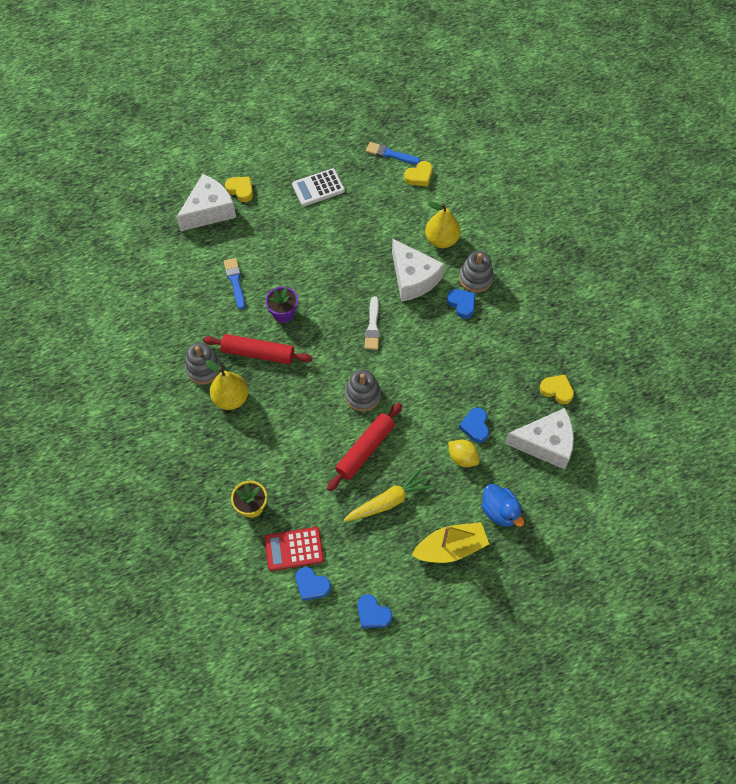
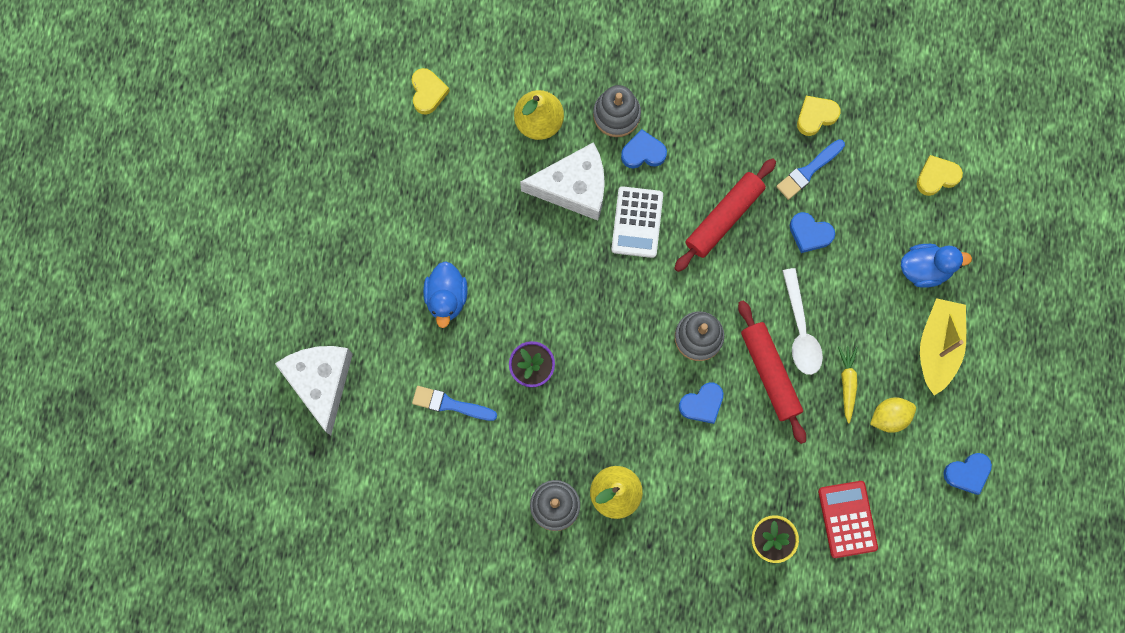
camera: 60 degrees left, 15 degrees up
(240, 190) = (312, 325): yellow heart -> yellow heart (936, 177)
(258, 353) = (571, 429): red rolling pin -> red rolling pin (724, 218)
(294, 549) = (847, 519): red calculator -> red calculator turned 150 degrees clockwise
(300, 247) = (446, 298): none -> blue duck
(311, 585) = (900, 522): blue heart -> blue heart (702, 404)
(318, 188) = (369, 226): white calculator -> white calculator (637, 222)
(372, 326) = (613, 273): white brush -> none
(388, 501) = (847, 383): yellow carrot -> yellow carrot, size x0.63
(390, 154) = (371, 108): blue brush -> blue brush (808, 171)
(406, 454) = (800, 330): none -> white spoon
(462, 458) = (840, 271): yellow lemon -> yellow lemon (889, 417)
(545, 443) = (873, 170): white cheese -> none

